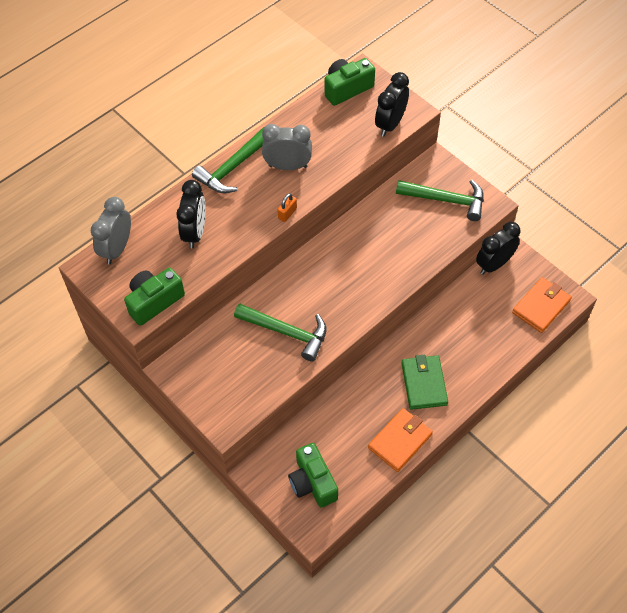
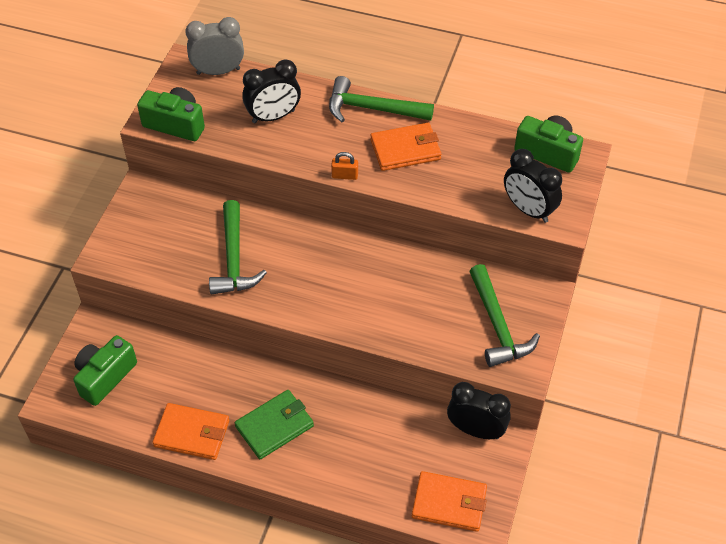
camera: 60 degrees right, 5 degrees down
(287, 166) = (405, 149): grey clock -> orange wallet
(390, 124) = (528, 210): black clock -> black clock turned 135 degrees counterclockwise

